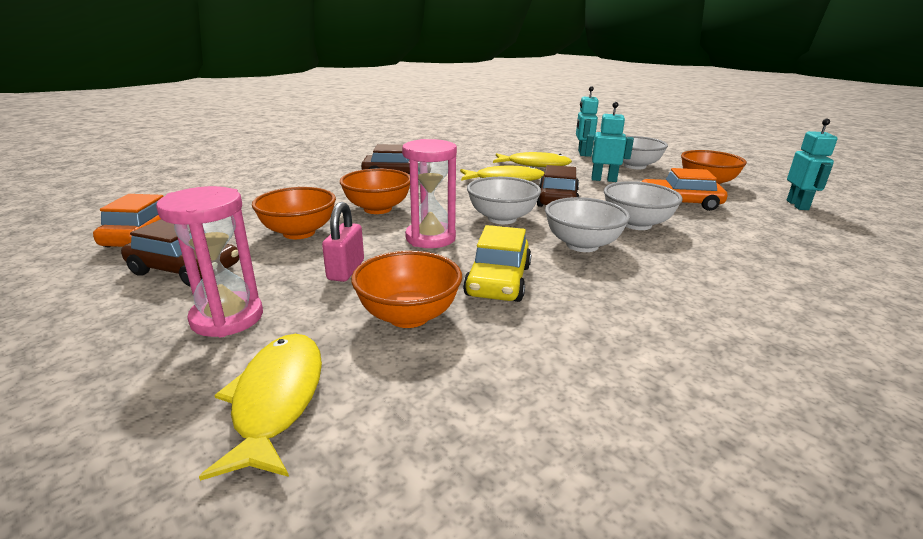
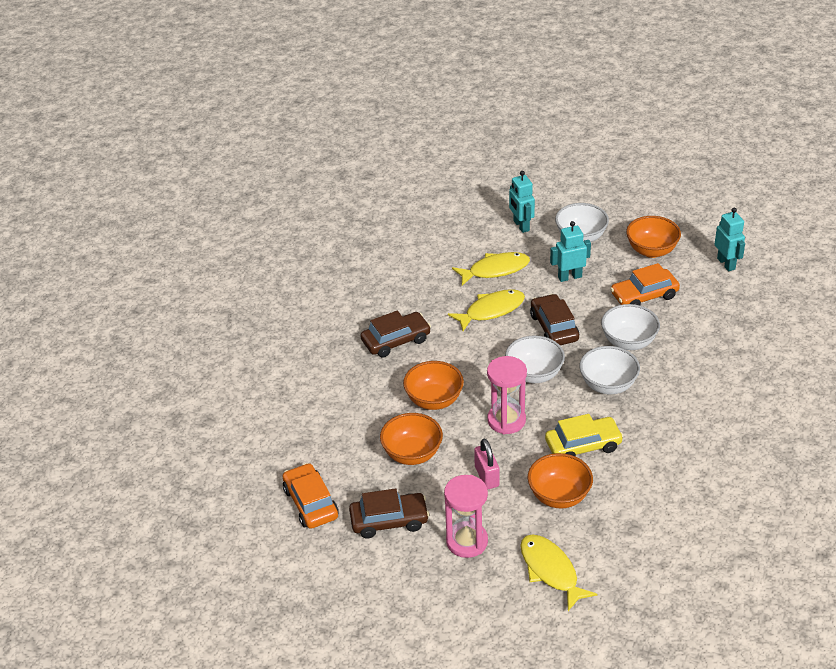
camera: 25 degrees left, 15 degrees up
(498, 281) = (583, 445): yellow car -> yellow car turned 90 degrees counterclockwise

